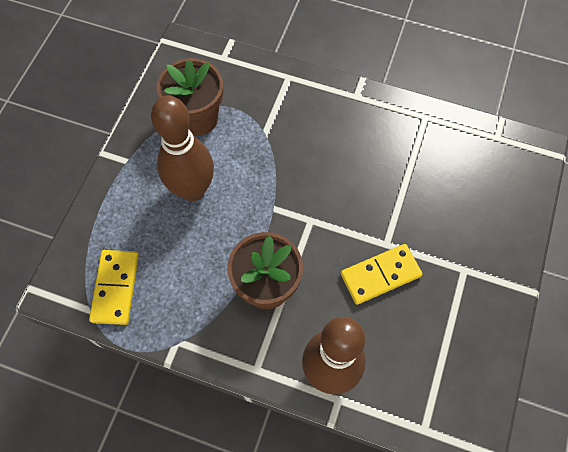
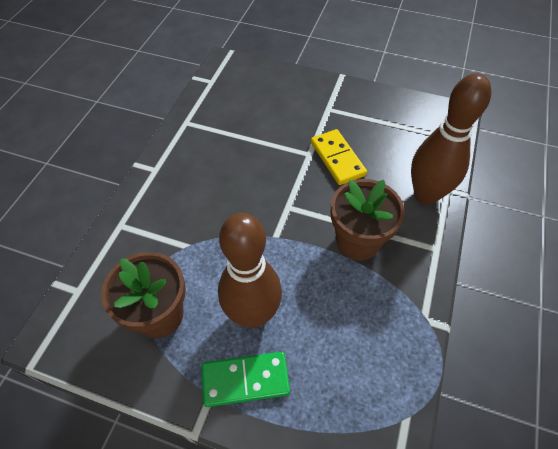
camera: 90 degrees left, 10 degrees down
(115, 288) = (376, 391): yellow domino -> none
(136, 185) = (245, 379): none -> green domino

